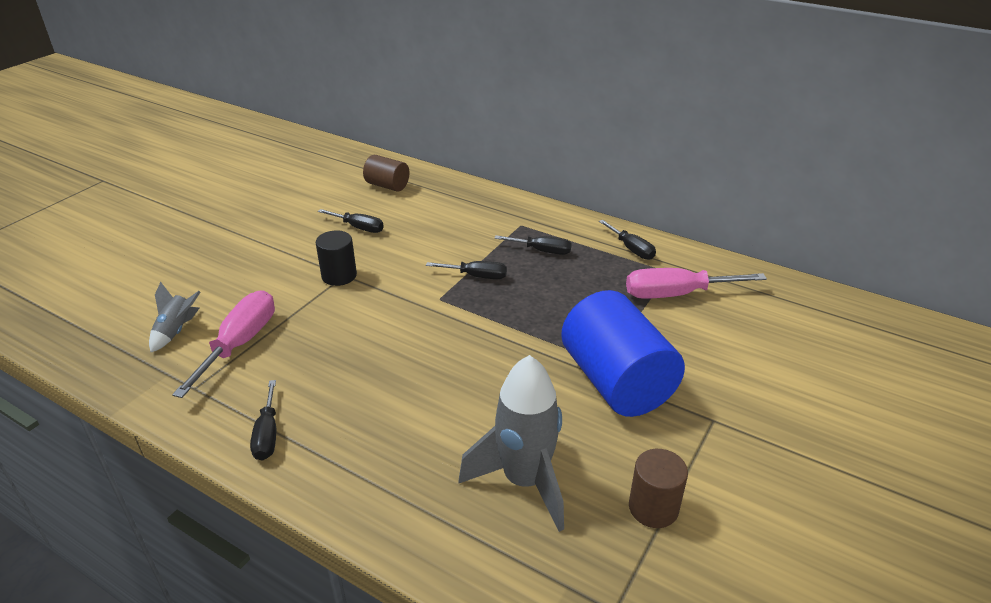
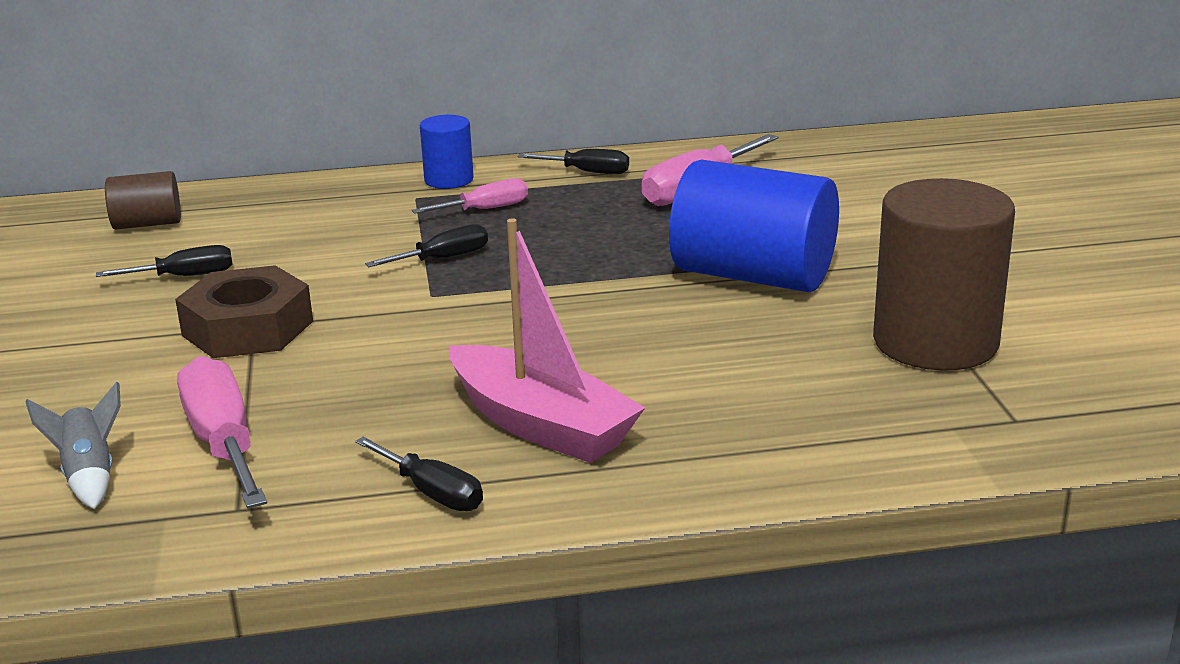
camera: 40 degrees left, 10 degrees down
(339, 276) = (248, 328): black cylinder -> brown nut
(367, 422) = (541, 425): none -> pink boat
(524, 481) = (792, 383): grey rocket -> none
(542, 251) = (485, 209): black screwdriver -> pink screwdriver
(552, 220) = (449, 180): none -> blue cylinder
(653, 508) = (935, 342): brown cylinder -> brown cylinder, size x1.94

